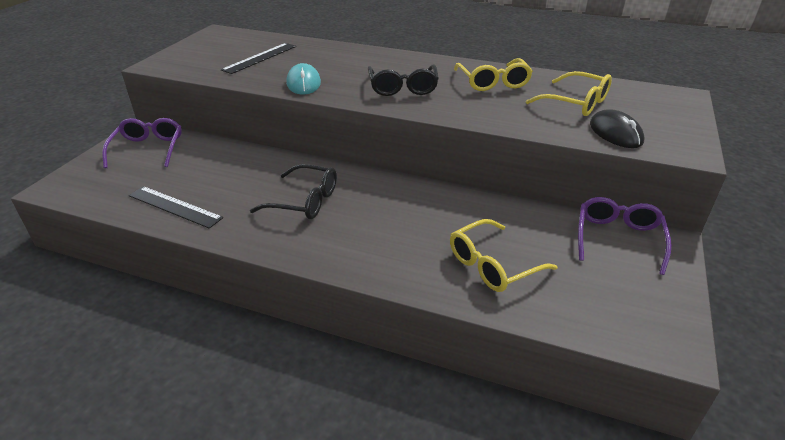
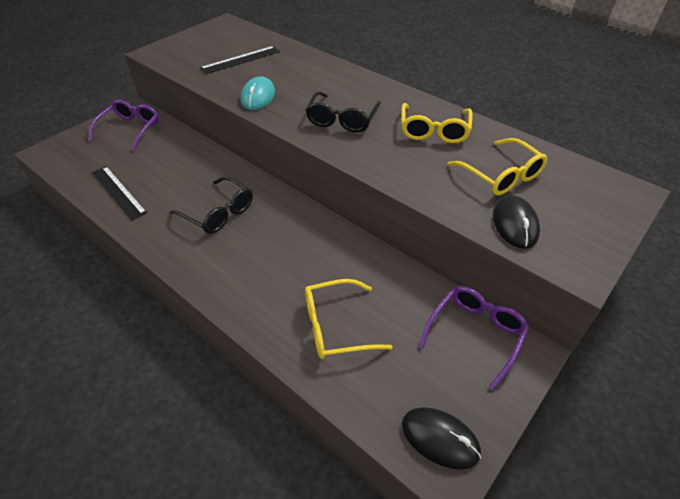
camera: 20 degrees right, 10 degrees up
(649, 324) = (440, 438): none -> black mouse

